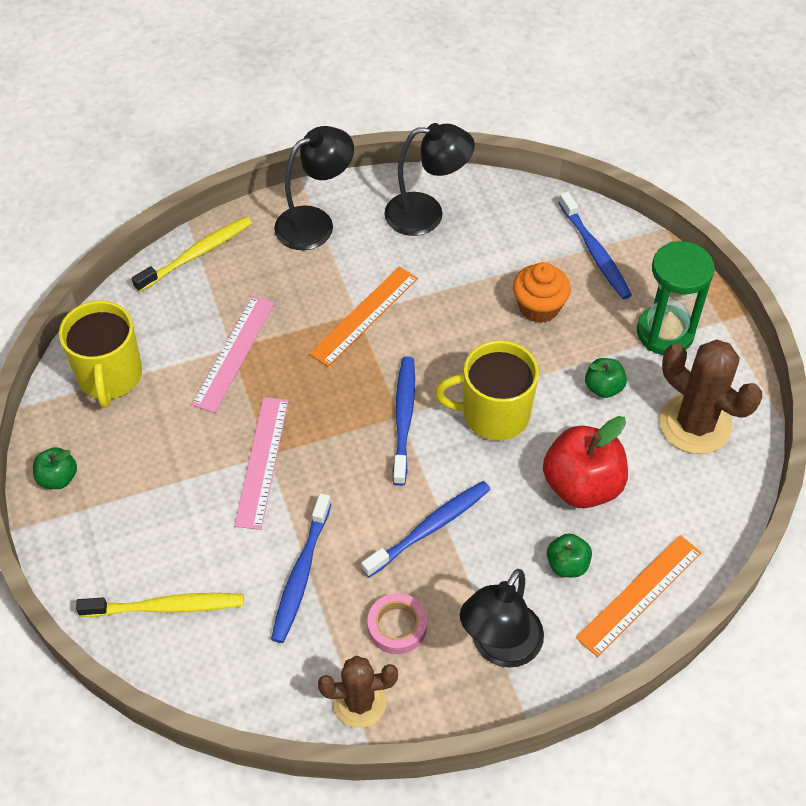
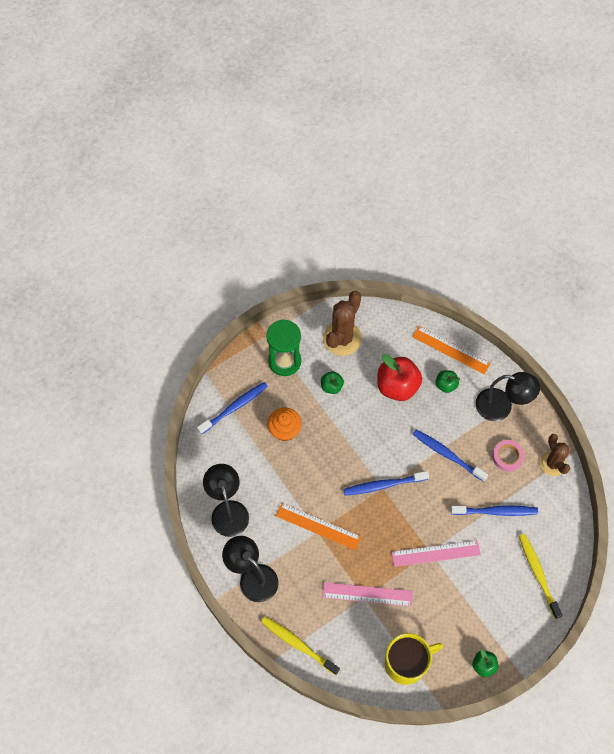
camera: 105 degrees left, 10 degrees up
(493, 414) = (366, 439): yellow mug -> none

